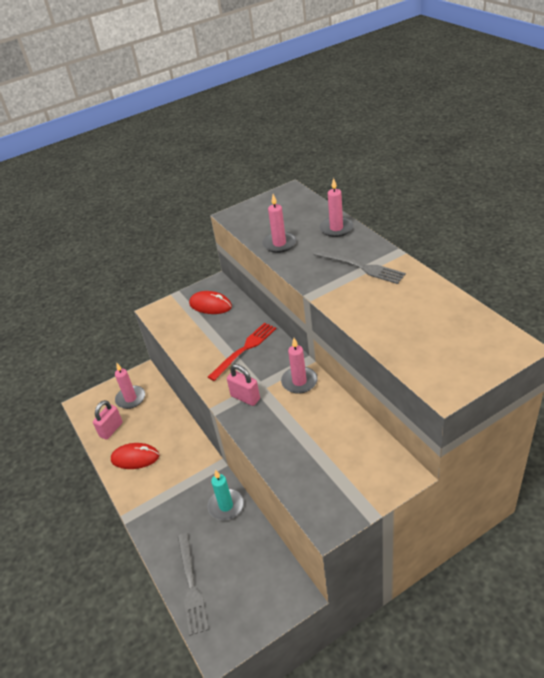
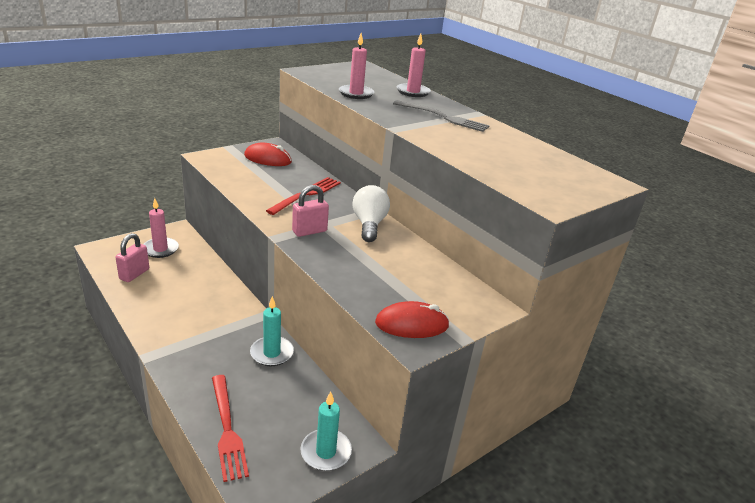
camera: 15 degrees left, 10 degrees down
(135, 458) = (162, 301): red mouse -> red mouse (411, 324)
(191, 586) = (227, 430): grey fork -> red fork
(245, 397) = (309, 231): pink padlock -> pink padlock turned 60 degrees counterclockwise
(269, 604) = (326, 452): none -> turquoise candle
(299, 382) = (369, 225): pink candle -> white light bulb

